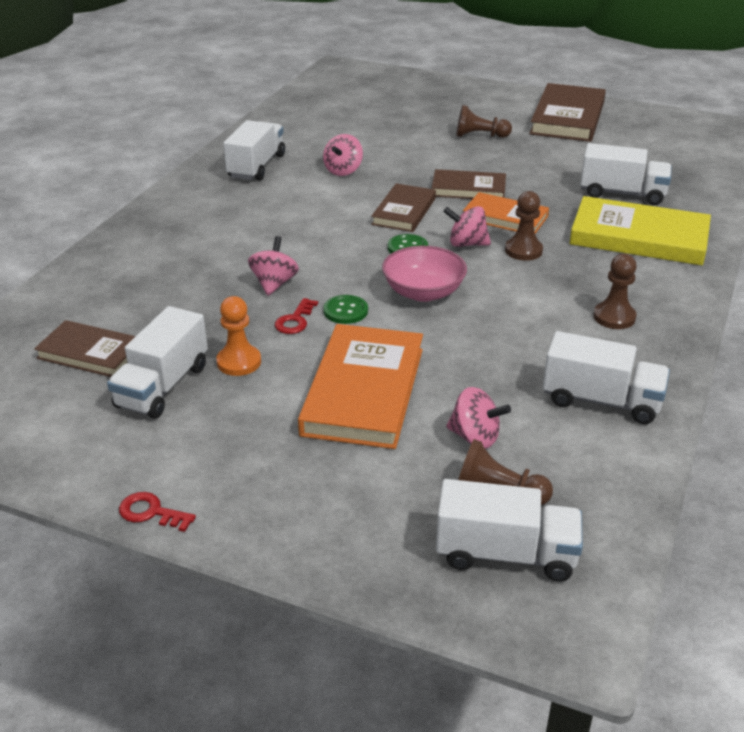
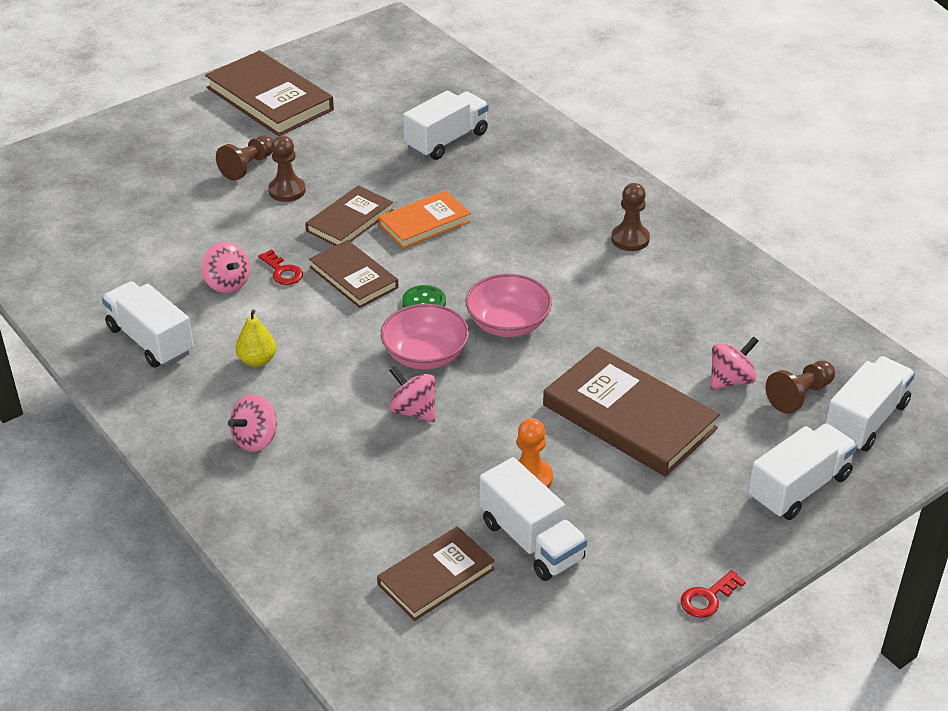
camera: 60 degrees left, 5 degrees up
(272, 207) = (257, 360): none -> yellow pear
(295, 320) = (489, 419): red key -> red key (282, 271)
(345, 268) = (425, 355): none -> pink bowl
(345, 311) = (499, 382): green button -> none
(364, 391) = (629, 417): orange book -> brown book
(466, 244) = (449, 265): pink spinning top -> pink spinning top (255, 439)
(523, 250) = (490, 238): brown pawn -> brown pawn (287, 190)
(601, 401) = (731, 298): white truck -> white truck (799, 488)
(639, 237) = (525, 168): yellow book -> none

